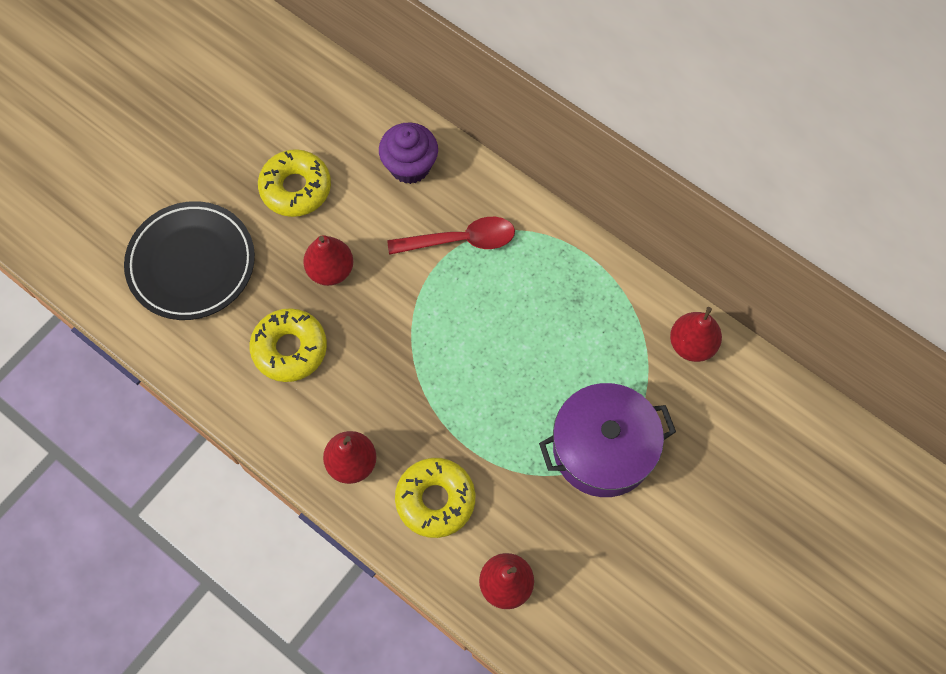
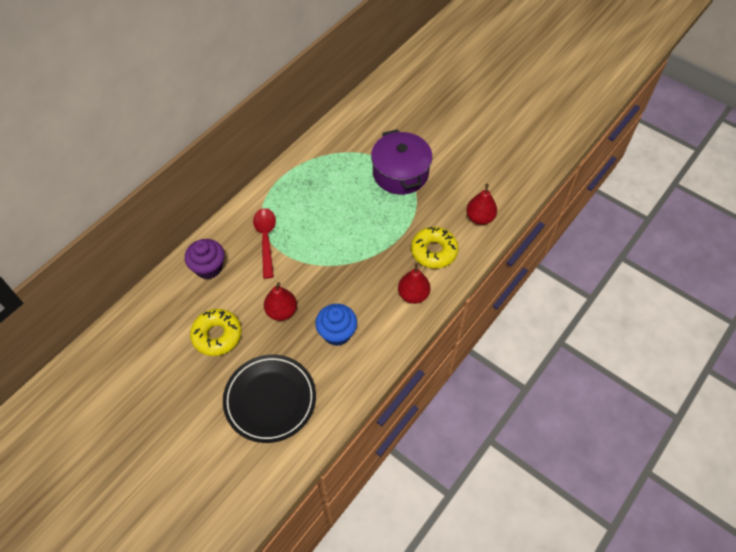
camera: 90 degrees left, 10 degrees down
(290, 349) = (337, 333): yellow donut -> blue cupcake
(692, 344) = (339, 132): red pear -> none

